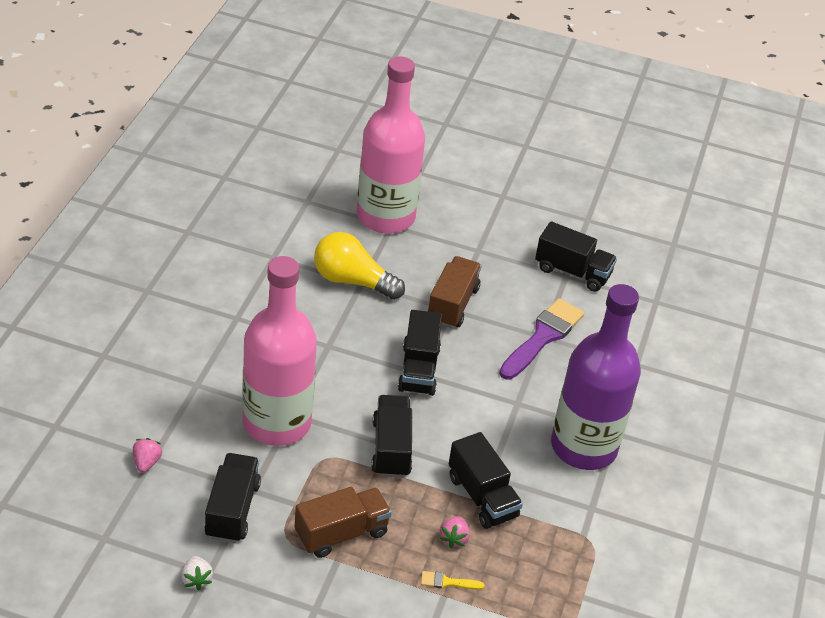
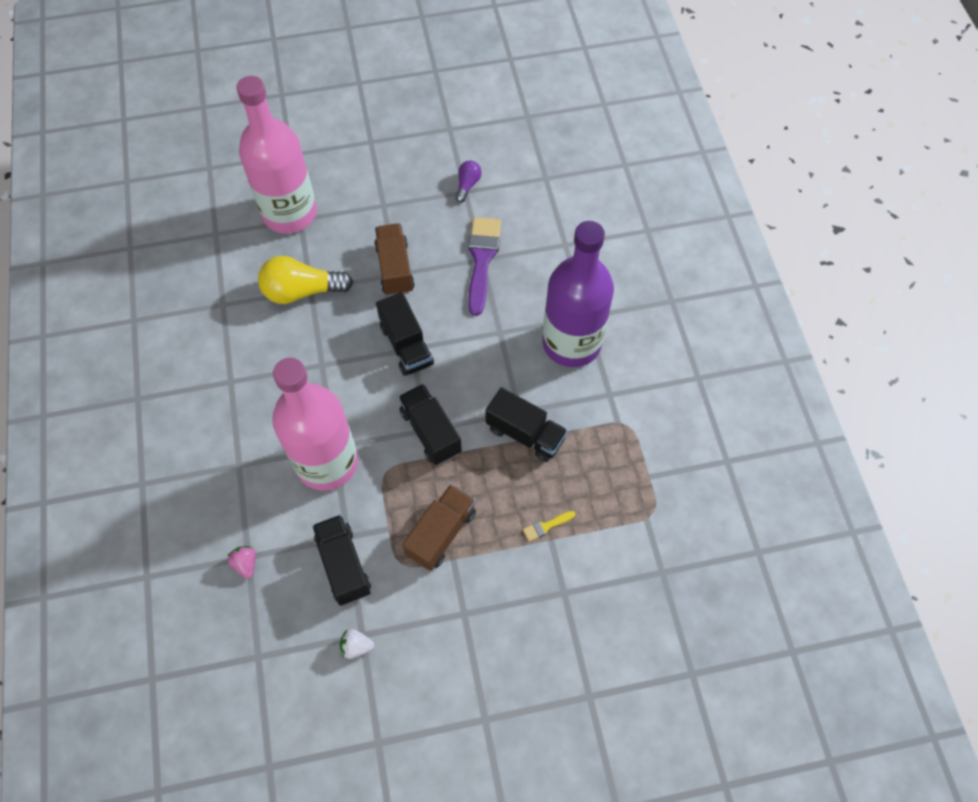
camera: 25 degrees left, 20 degrees up
(196, 579) = (356, 646): white strawberry -> white strawberry turned 135 degrees clockwise
(454, 538) = (527, 484): pink strawberry -> none
(572, 272) = (467, 185): black truck -> purple light bulb

